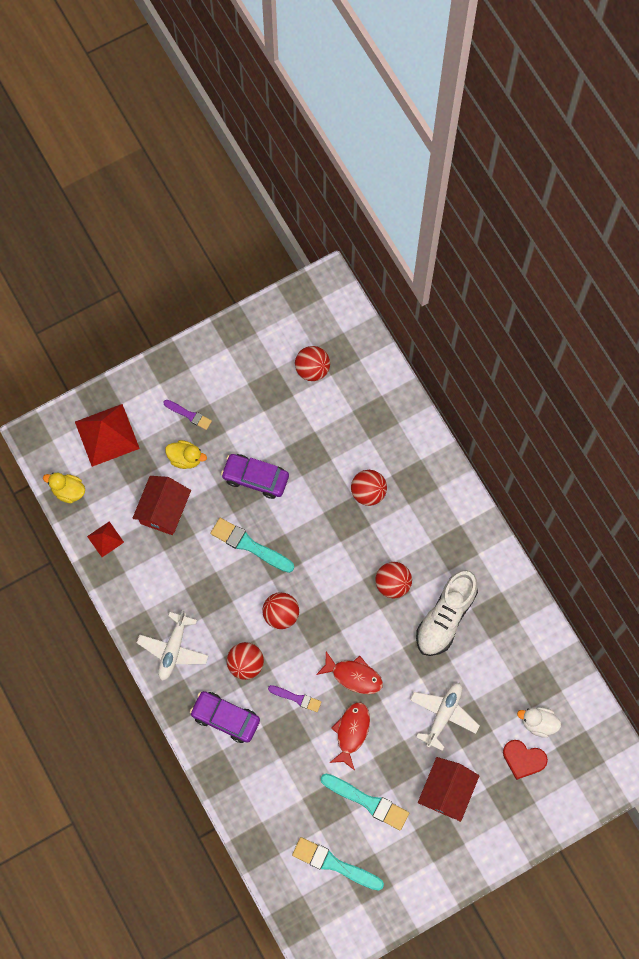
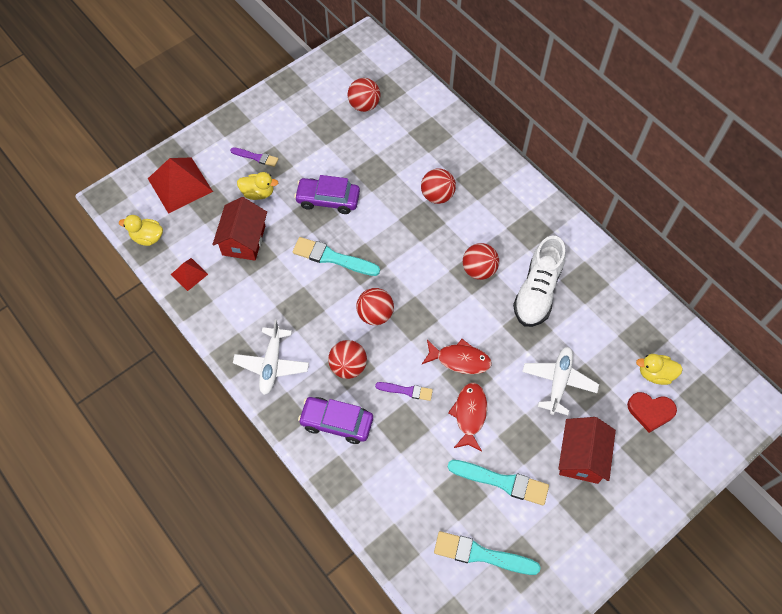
camera: 10 degrees left, 10 degrees down
(538, 723) = (655, 374): white duck -> yellow duck

